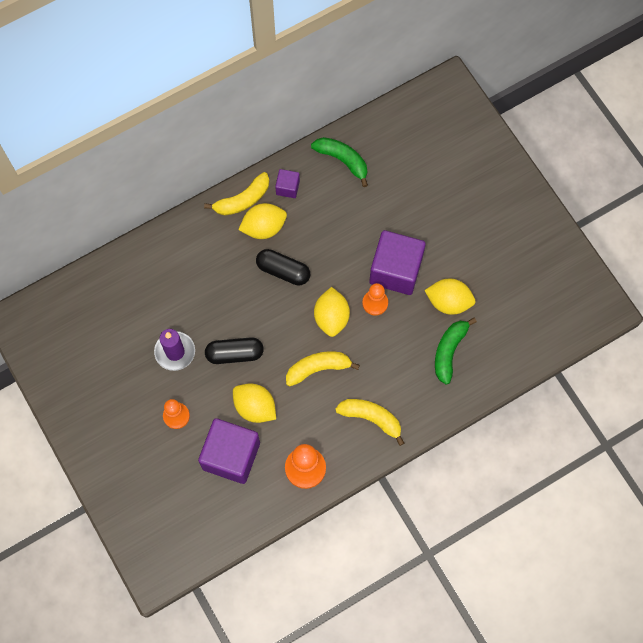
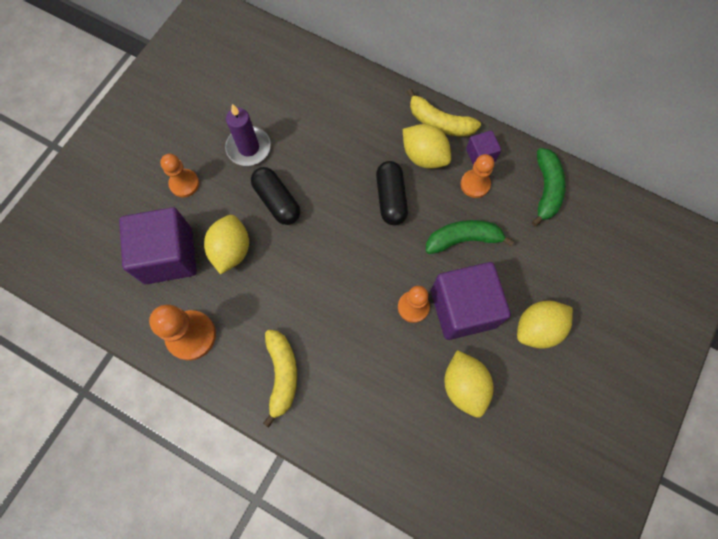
camera: 60 degrees right, 0 degrees up
(308, 206) = (475, 184): none -> orange pawn
(318, 368) = (307, 289): yellow banana -> none
(331, 317) = (370, 272): yellow lemon -> yellow lemon (537, 328)
(449, 351) = (407, 419): green banana -> green banana (463, 239)

